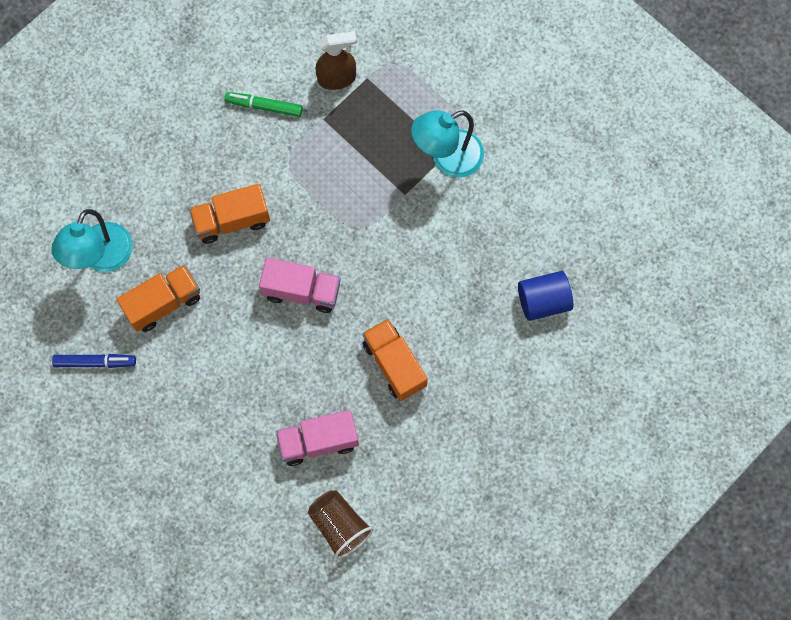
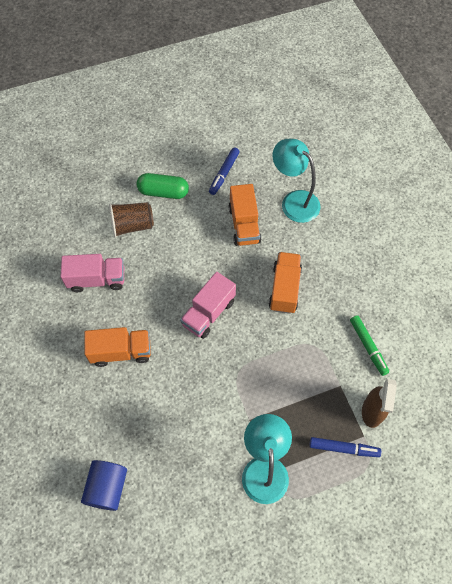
camera: 115 degrees right, 10 degrees down
(157, 425) = (163, 192): none -> green capsule
(264, 106) = (368, 346): green marker -> green marker turned 120 degrees clockwise
(318, 441) = (97, 279): pink truck -> pink truck turned 75 degrees clockwise
(339, 525) = (35, 269): brown cup -> brown cup (132, 225)
(389, 92) = (343, 448): none -> blue marker

